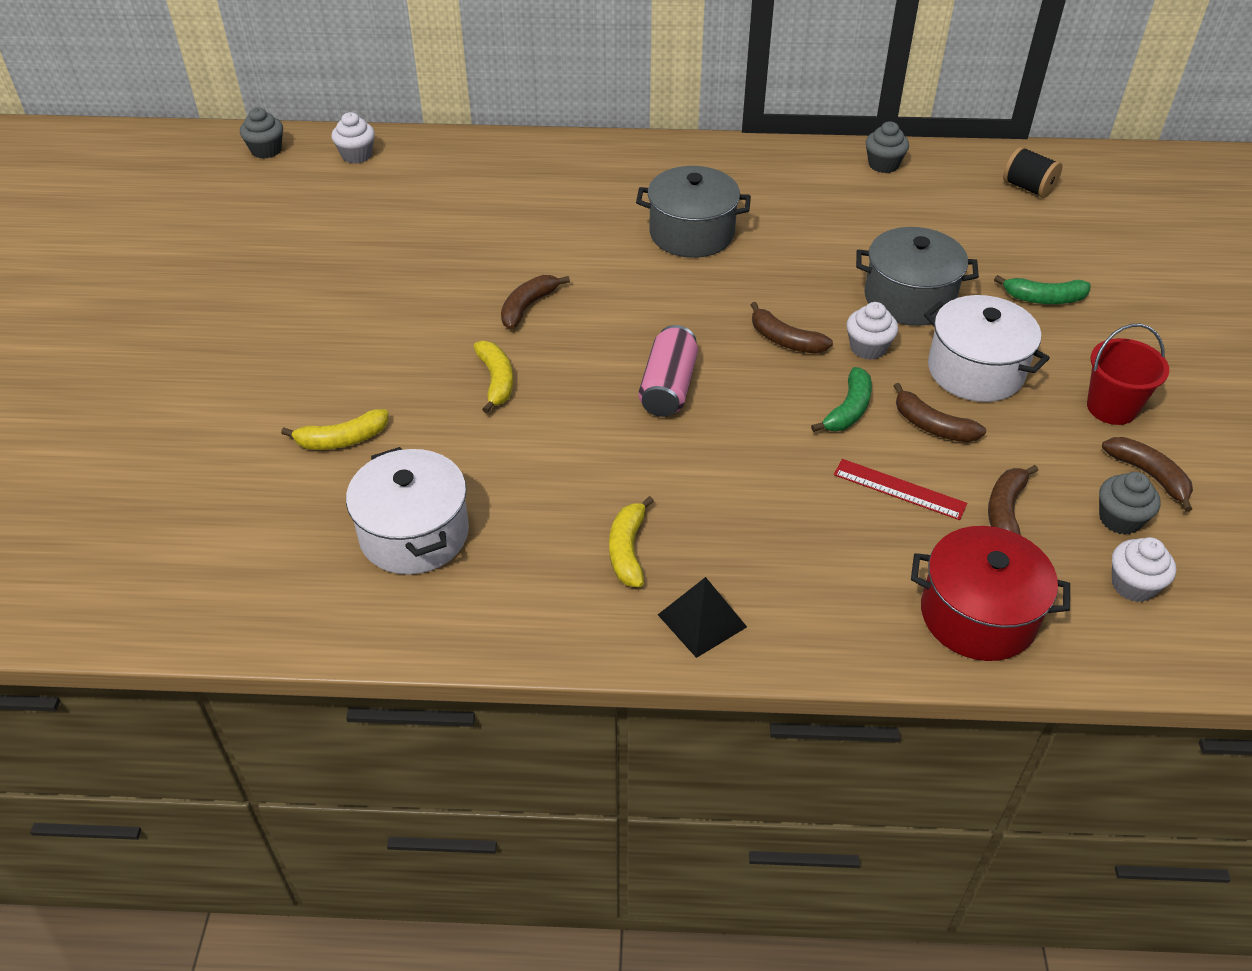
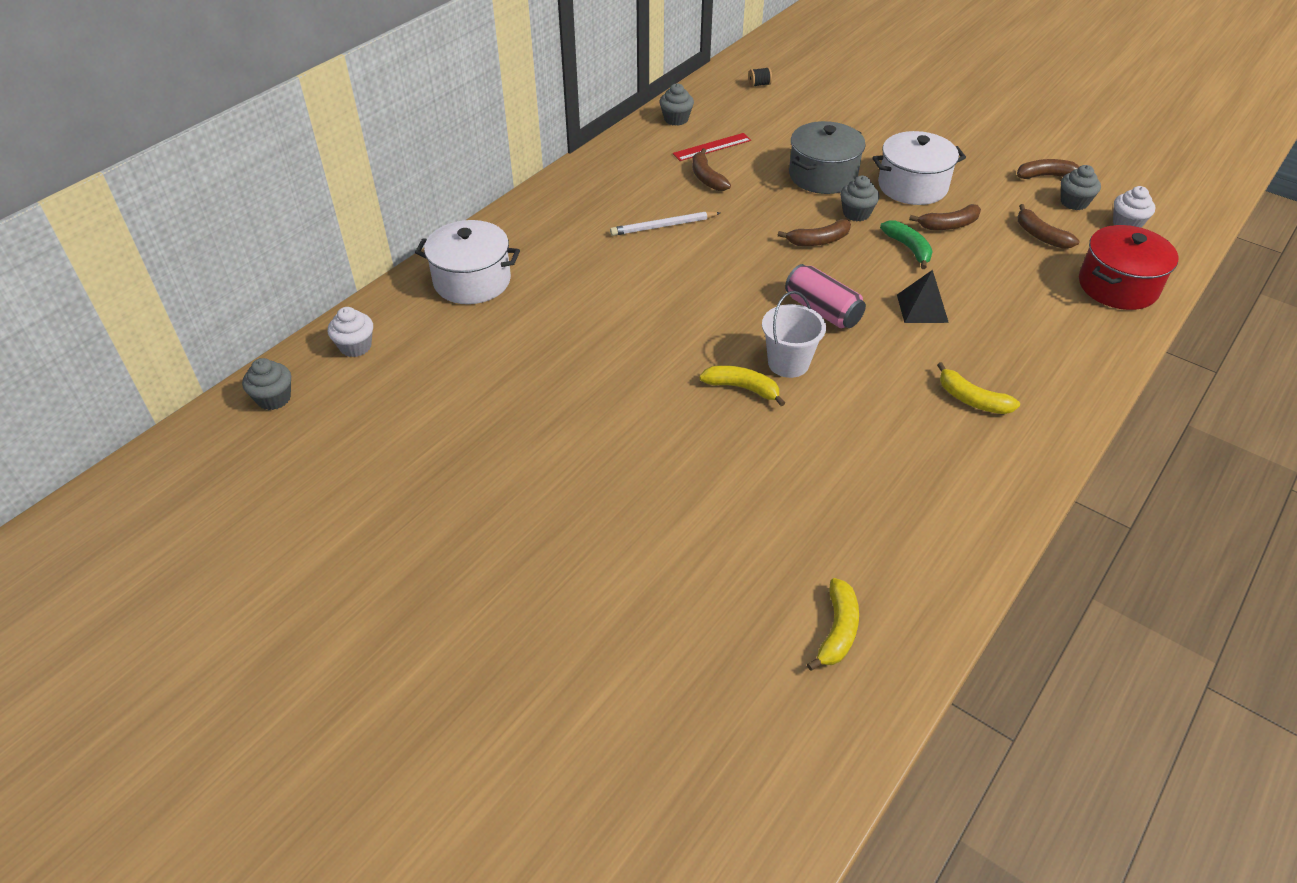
camera: 55 degrees left, 0 degrees up
(342, 439) = (739, 500): yellow banana -> yellow banana (837, 630)
(414, 534) = (881, 500): white pot -> white pot (472, 281)
(528, 307) = (669, 336): brown banana -> brown banana (706, 178)
(561, 396) = (788, 363): none -> white bucket
(691, 233) = (663, 226): grey pot -> white pencil
(702, 620) = (1058, 395): black pyramid -> black pyramid (922, 308)
(868, 348) = (856, 213): white cupcake -> grey cupcake
(899, 489) = (995, 264): red ruler -> red ruler (712, 147)
(1028, 188) = (759, 84): black spool -> black spool, size x0.60
(1044, 299) = (869, 132): green banana -> none
(1111, 407) = (983, 159): red bucket -> none

